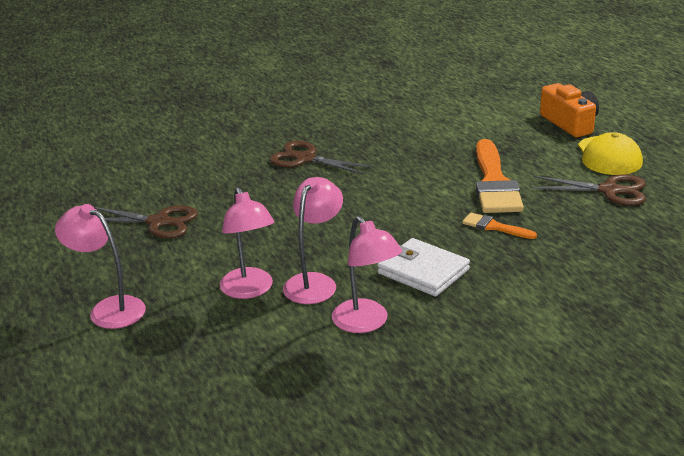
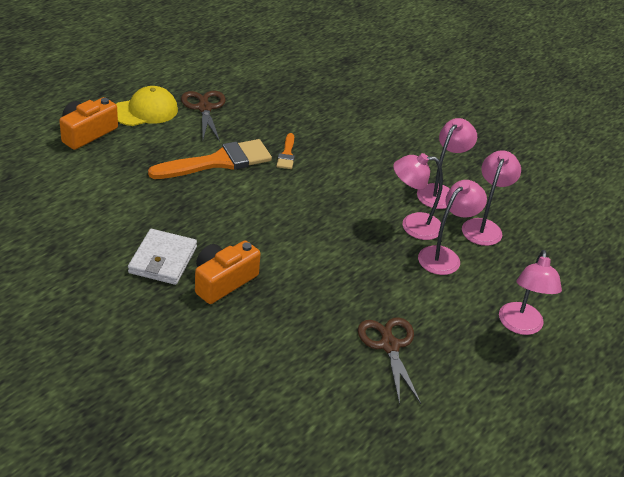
camera: 120 degrees left, 10 degrees up
(279, 338) = (484, 227): none -> pink lamp
(305, 159) = (223, 281): brown scissors -> orange camera
(423, 271) = (365, 178): white wallet -> white wallet (163, 260)

